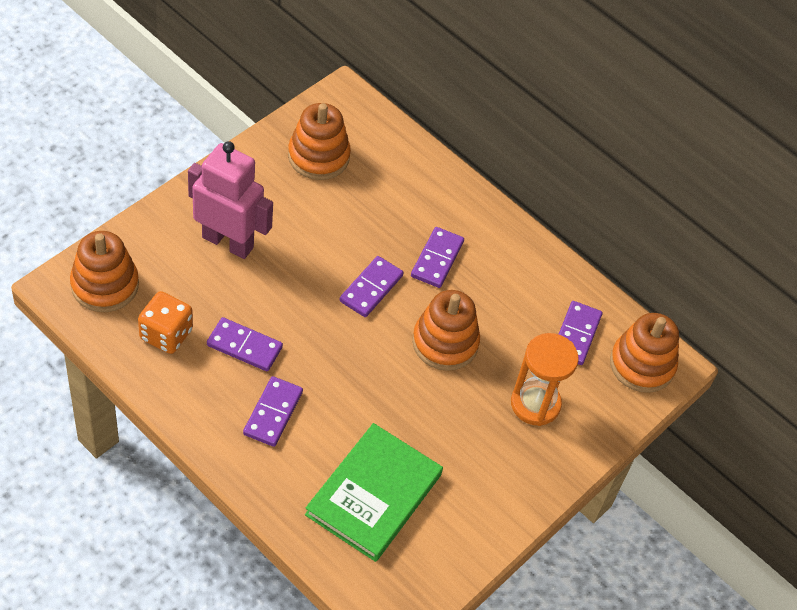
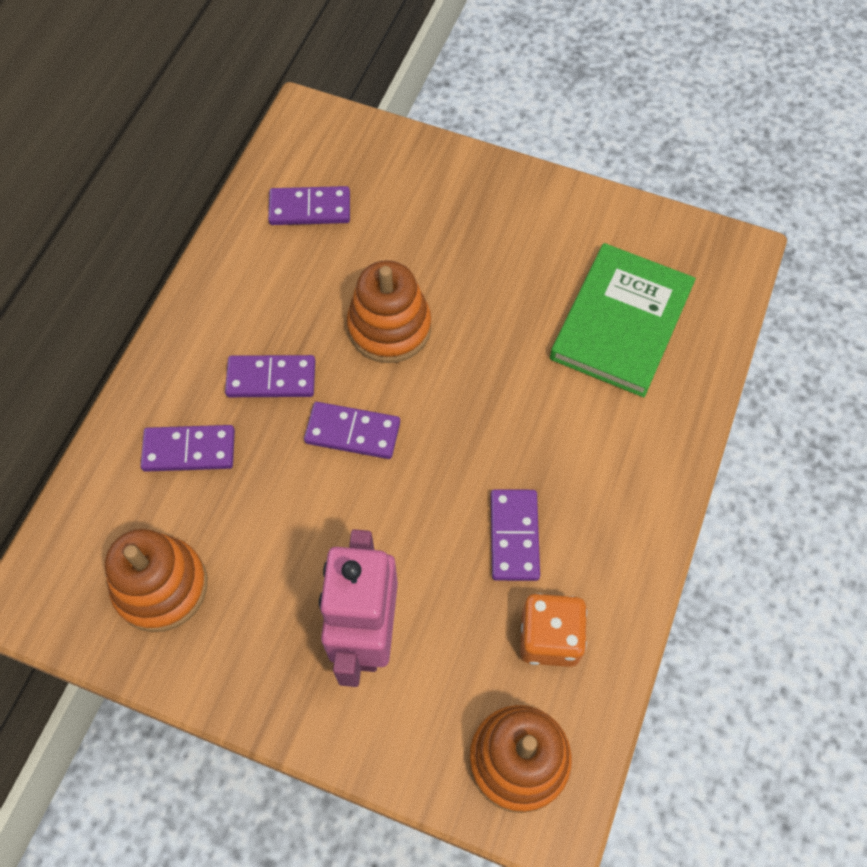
camera: 105 degrees left, 10 degrees up
(273, 413) = (585, 462): purple domino -> purple domino (189, 450)
(373, 494) = (621, 323): green book -> green book turned 75 degrees counterclockwise
(535, 404) = (422, 218): orange hourglass -> none
(642, 364) = (318, 141): orange stacking toy -> none

